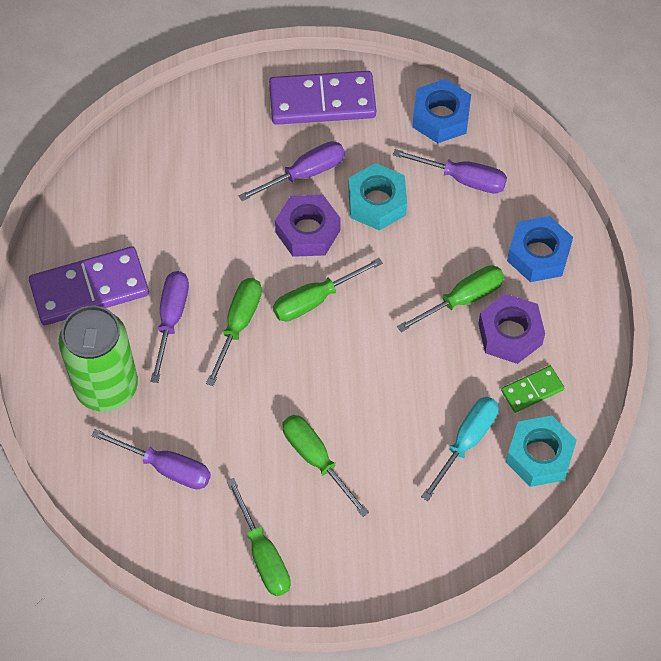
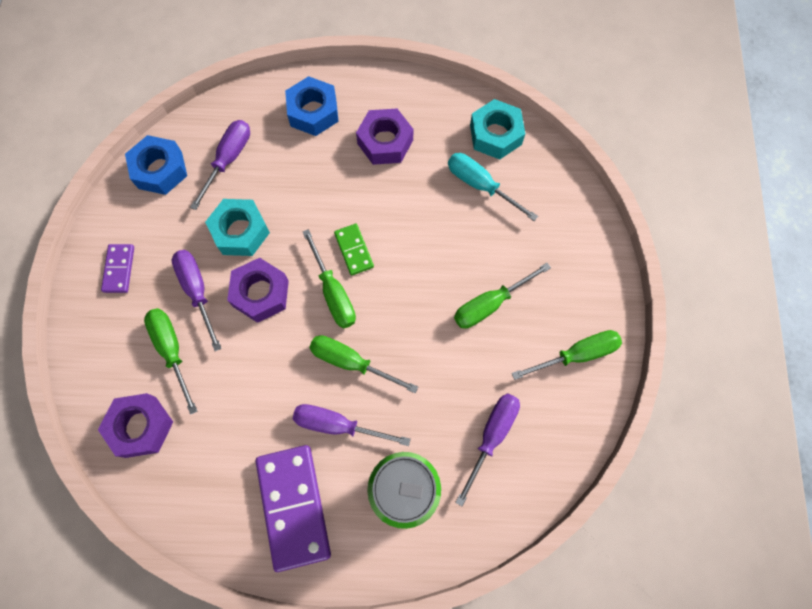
camera: 85 degrees left, 10 degrees up
(161, 148) = (141, 427): none -> purple nut
(322, 101) = (119, 269): purple domino -> purple domino, size x0.50
(462, 299) = (348, 173): green screwdriver -> green screwdriver (172, 350)
(532, 390) = (438, 132): green domino -> green domino (353, 250)

